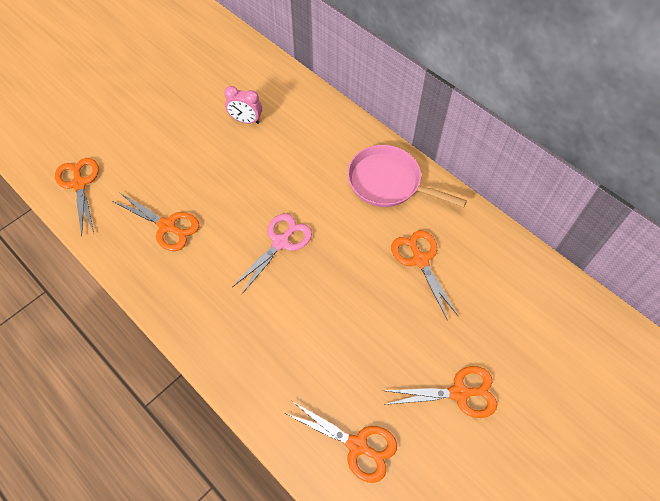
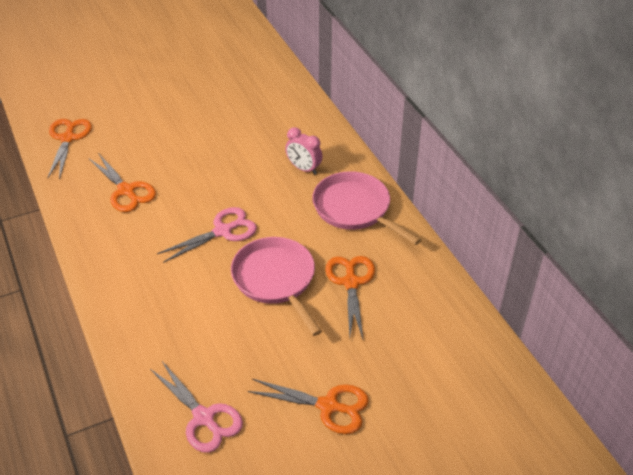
camera: 20 degrees right, 15 degrees down
(246, 120) = (244, 124): pink clock -> pink clock (303, 168)
(353, 279) = (276, 280): none -> pink pan
(357, 445) = (204, 418): orange scissors -> pink scissors

